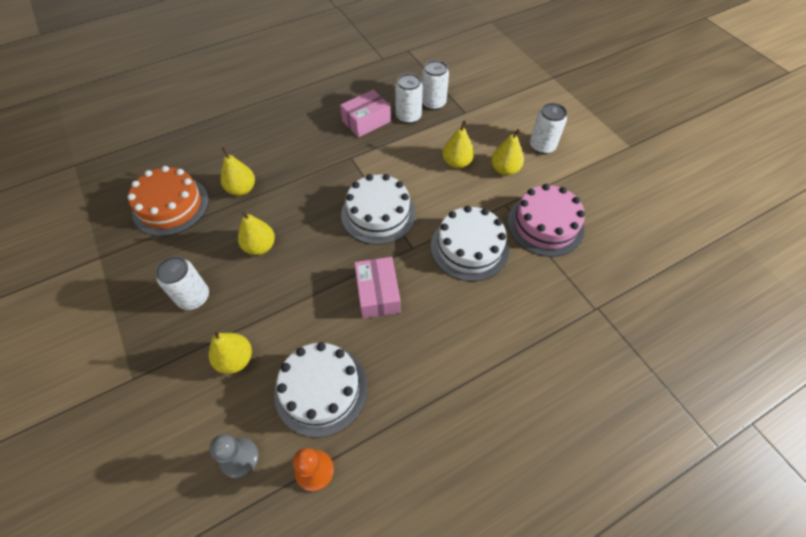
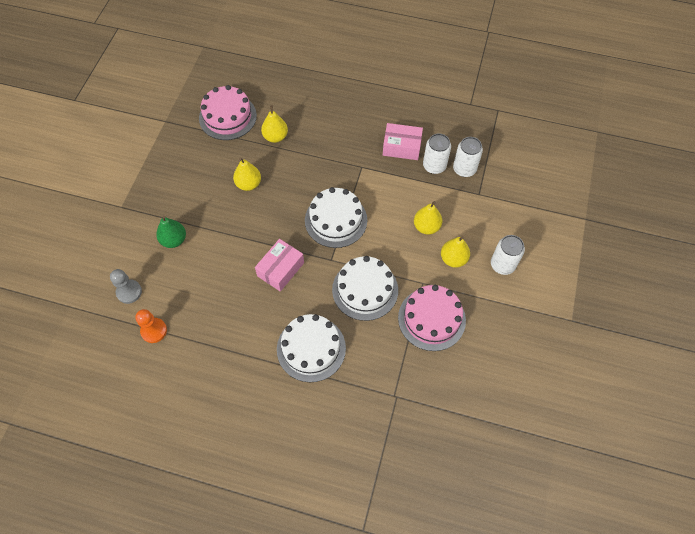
camera: 45 degrees right, 5 degrees up
(171, 206) = (227, 117): orange cake -> pink cake
(194, 297) = (187, 186): white can -> none
(235, 359) = (174, 240): yellow pear -> green pear
(321, 389) = (197, 294): white cake -> white cake (311, 348)

